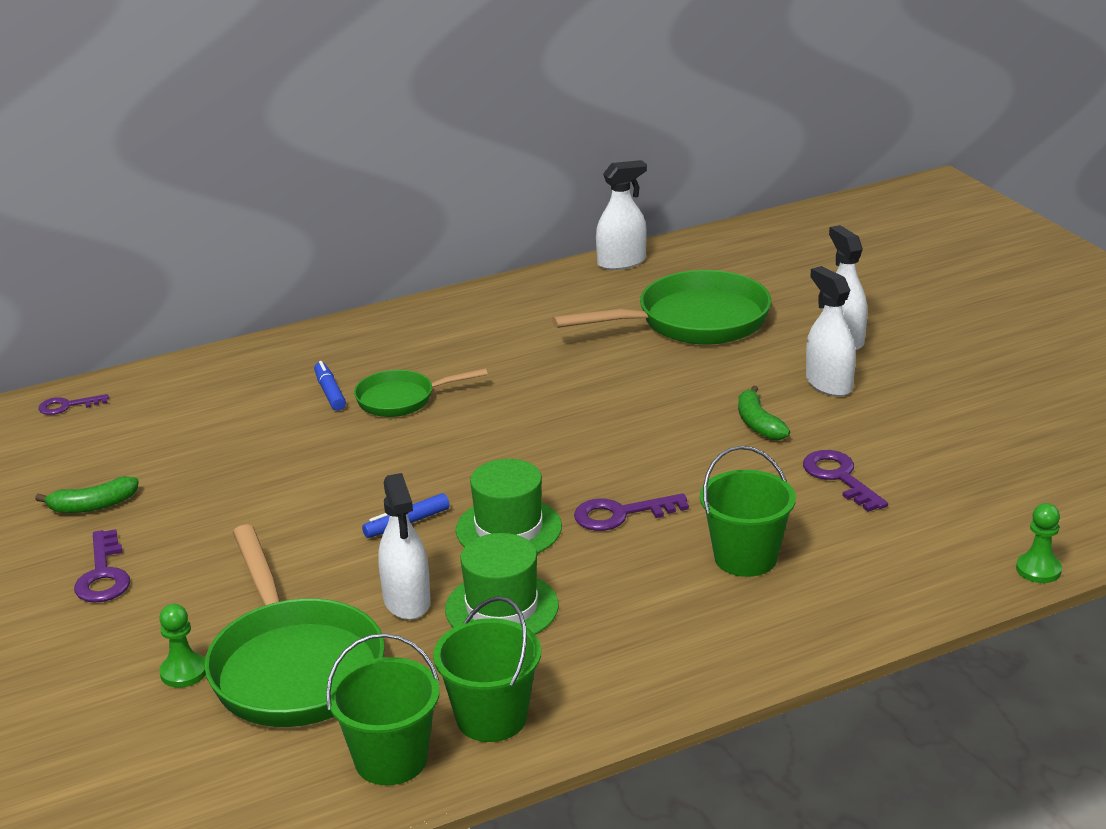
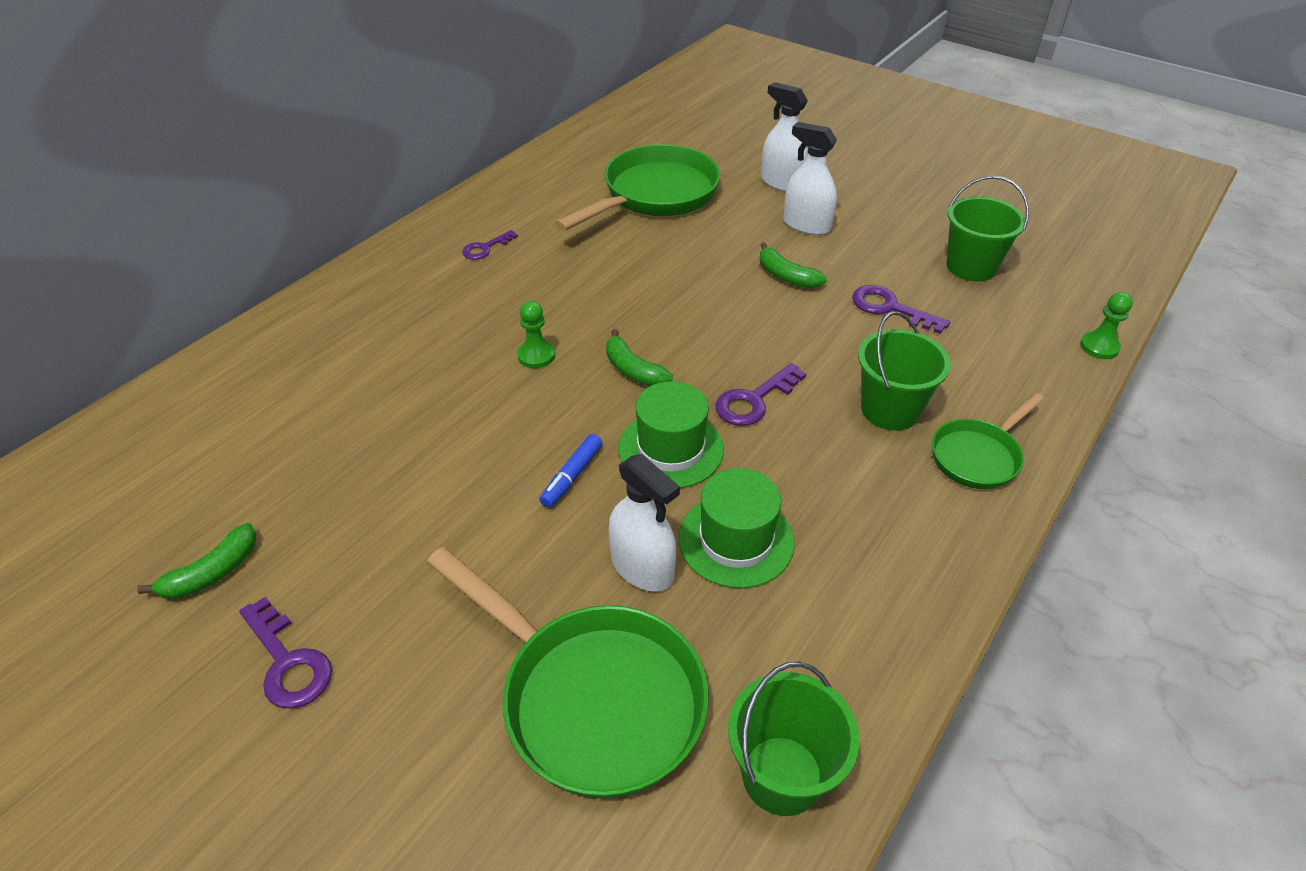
camera: 30 degrees left, 15 degrees up
(67, 406) = (94, 453): purple key -> purple key (485, 248)
(184, 672) = (477, 758): green pawn -> green pawn (536, 356)
(330, 392) = (383, 353): blue marker -> none
(401, 399) = (460, 340): green pan -> green pan (978, 456)
(491, 718) = (832, 676): green bucket -> green bucket (971, 267)
(532, 461) = (633, 370): none -> green banana
(621, 262) = (550, 155): white spray bottle -> none

